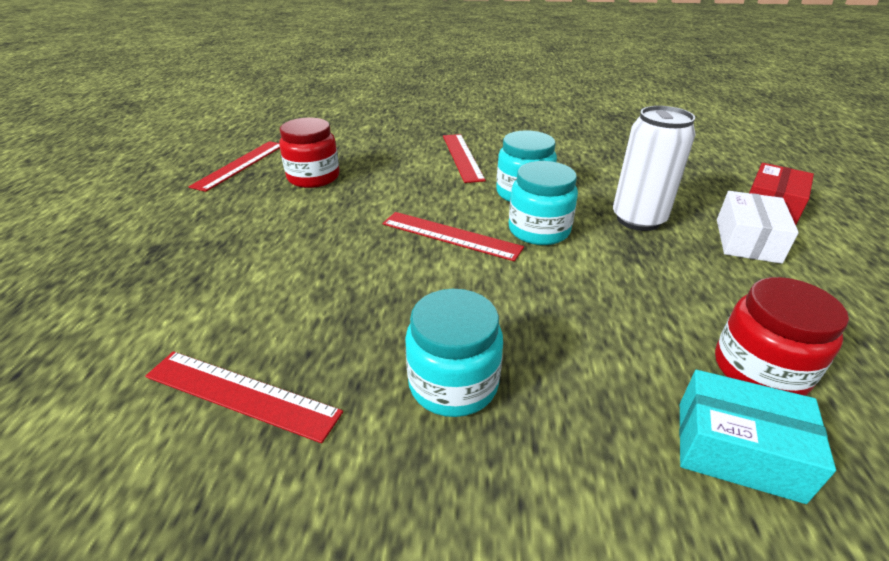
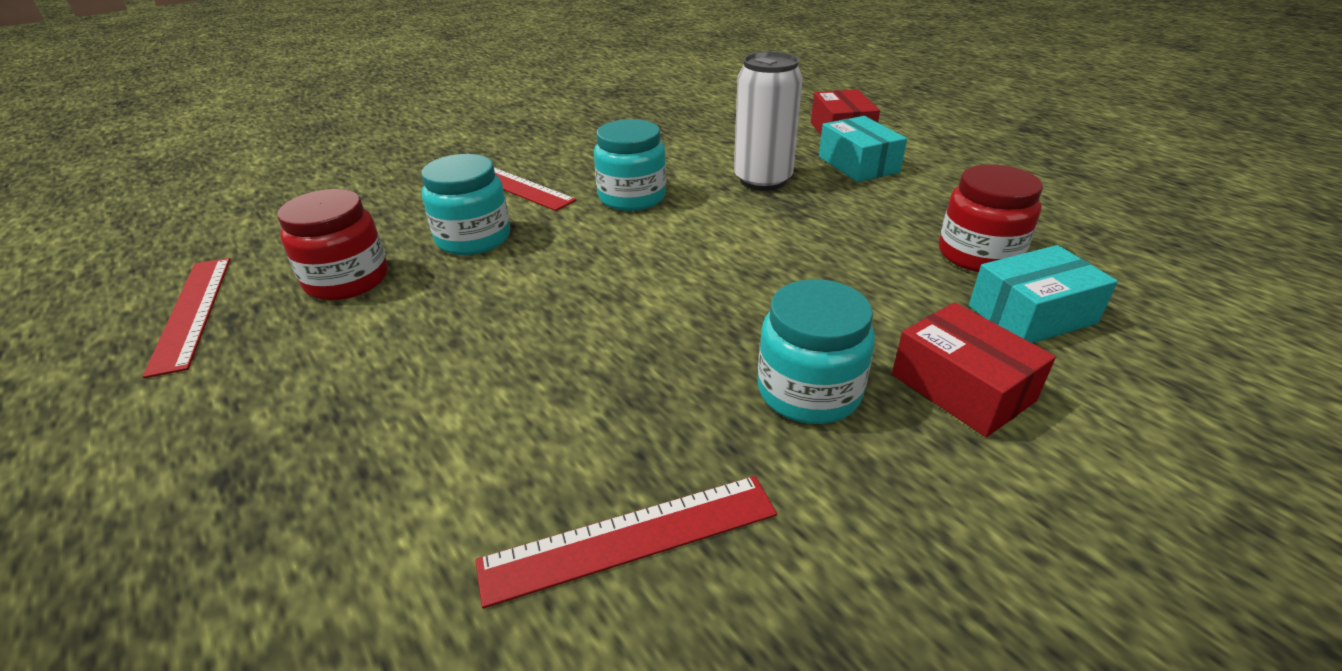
camera: 40 degrees left, 0 degrees up
(450, 235) = (618, 268): red ruler -> none
(539, 230) = (695, 225): turquoise jar -> turquoise jar (473, 238)
(572, 460) = (962, 388): none -> red box
(747, 240) = (858, 164): white box -> turquoise box

